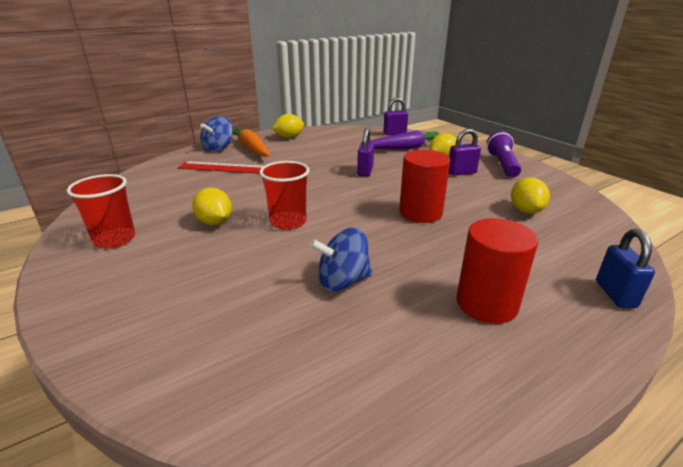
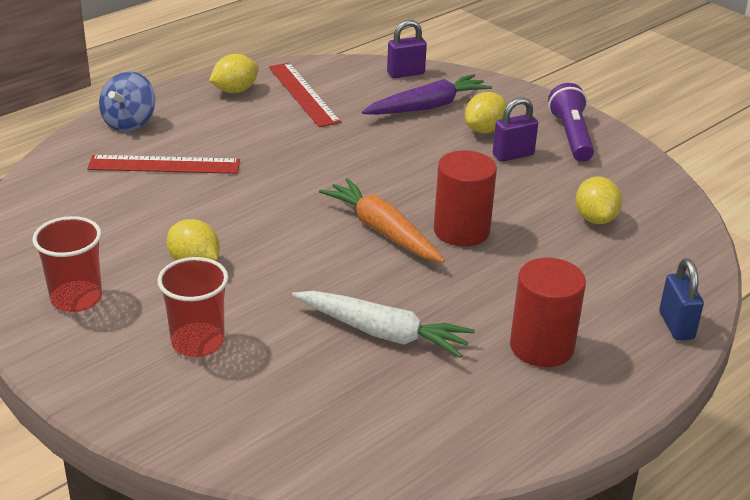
camera: 10 degrees left, 5 degrees up
(251, 148) = (182, 119): orange carrot -> orange carrot (382, 231)
(288, 222) = (292, 256): red cup -> red cup (197, 342)
(329, 140) = (303, 94): none -> red ruler
(342, 281) = (382, 333): blue spinning top -> white carrot
(365, 171) = (374, 160): purple padlock -> none

